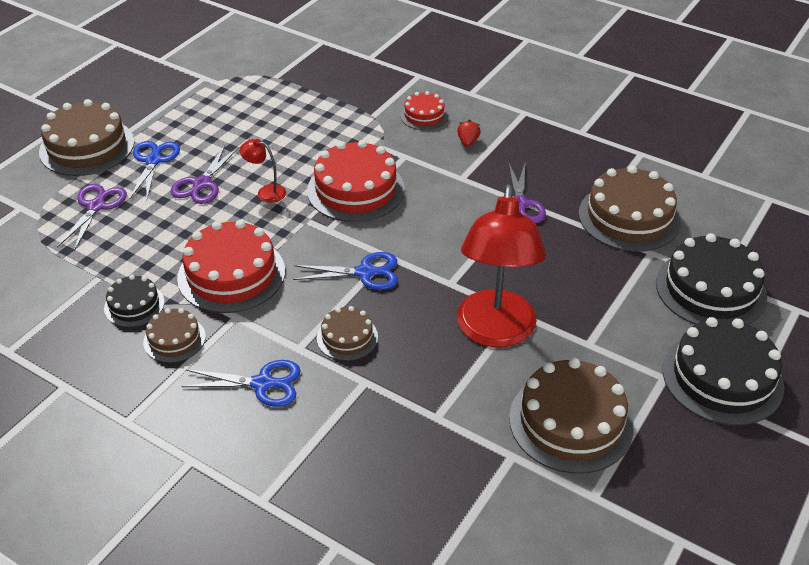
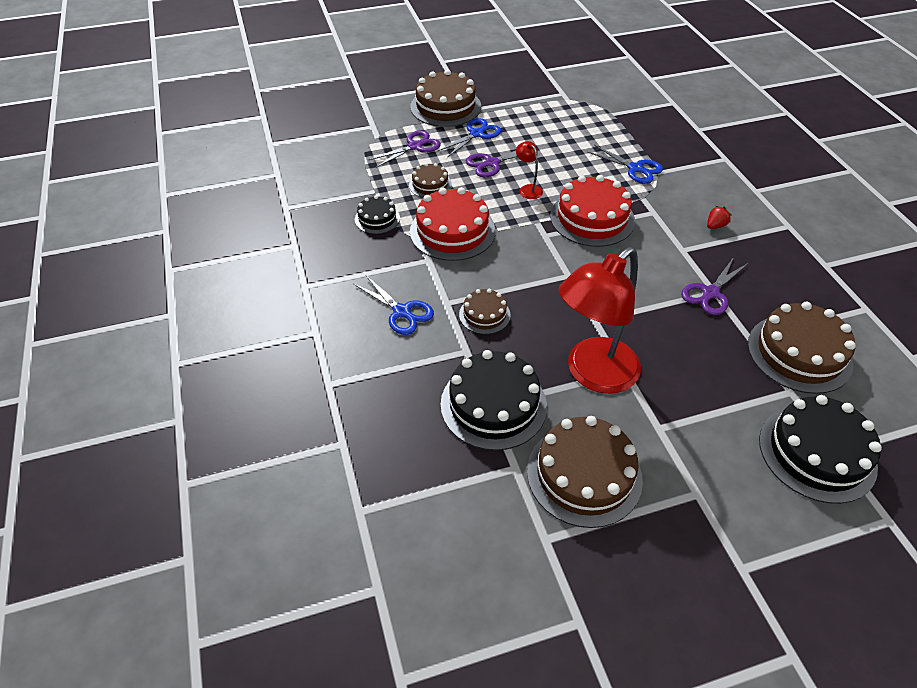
camera: 40 degrees right, 5 degrees up
(174, 339) = (379, 253): brown cake -> brown cake (430, 185)
(365, 273) = (540, 278): blue scissors -> blue scissors (635, 168)
(424, 115) = (699, 190): red cake -> none
(722, 377) = (751, 528): black cake -> black cake (493, 404)

